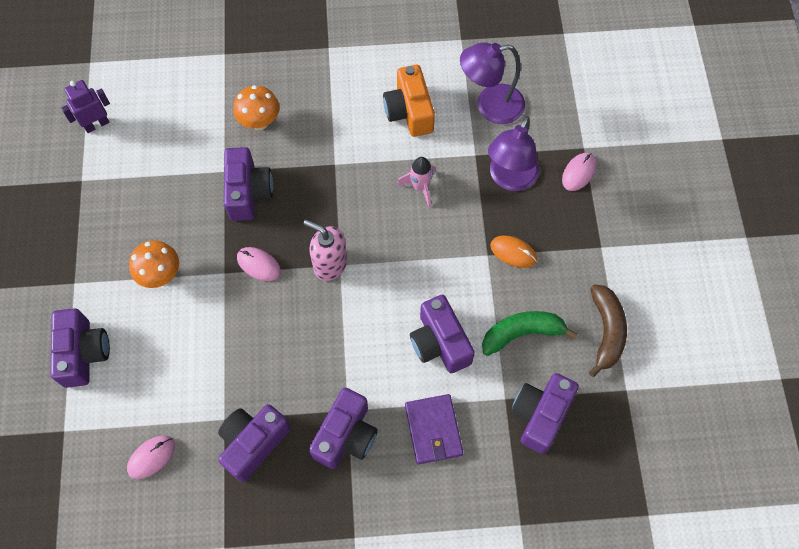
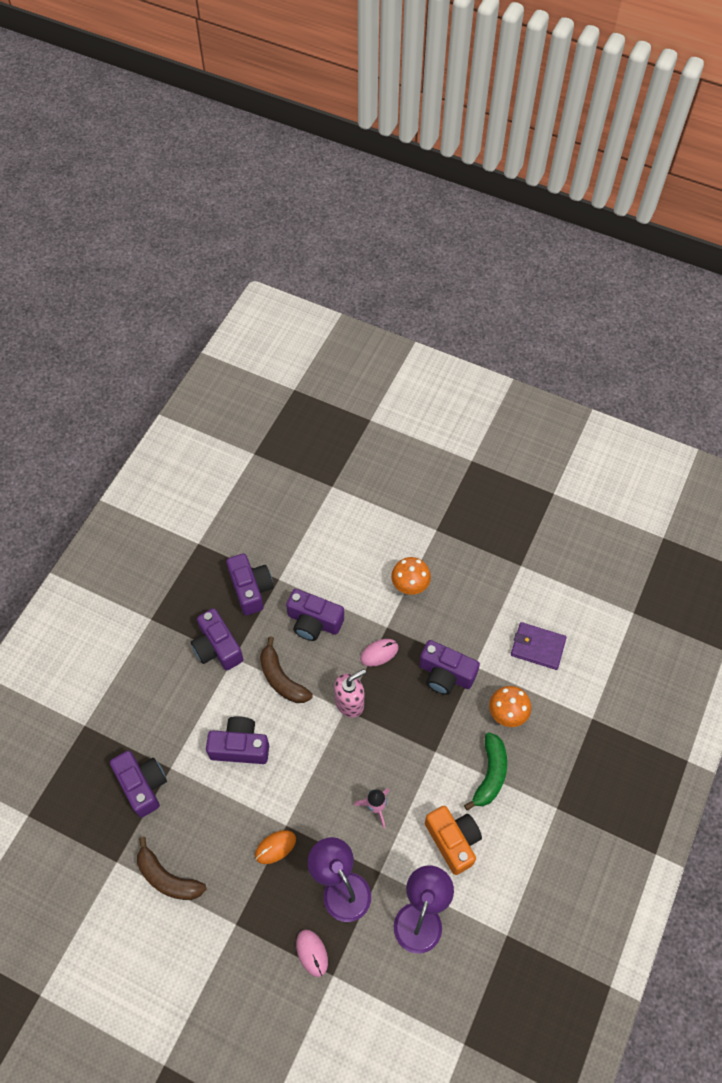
camera: 120 degrees right, 5 degrees down
(83, 353) = (379, 516): purple camera -> purple camera (314, 622)
(97, 124) = (567, 594): purple robot -> none
(151, 457) = (282, 527): pink mouse -> none
(343, 345) = (281, 679): none -> brown banana
(409, 111) = (453, 841): orange camera -> orange camera turned 45 degrees clockwise
(433, 430) = (182, 705): purple wallet -> purple wallet (537, 647)
(522, 333) = (208, 811): green banana -> green banana (490, 774)

